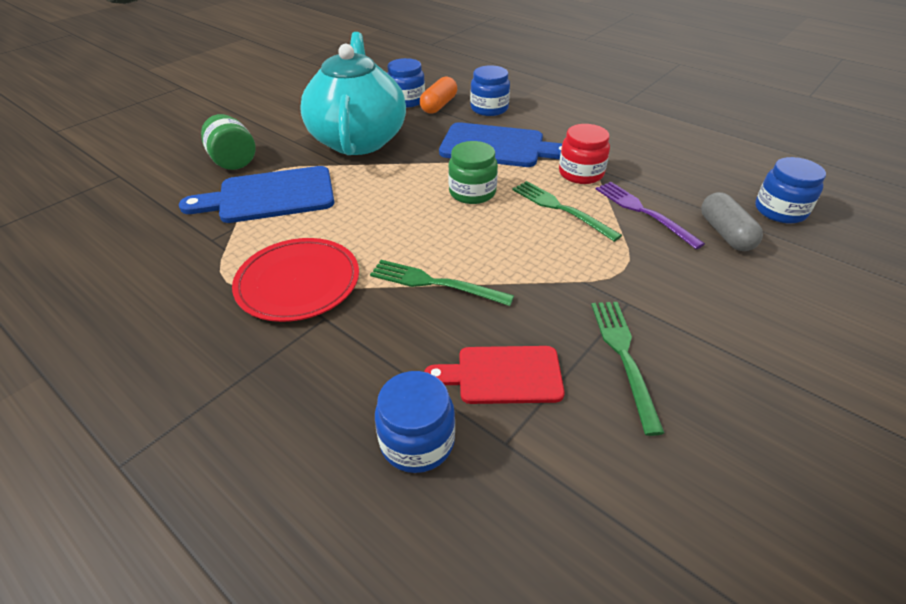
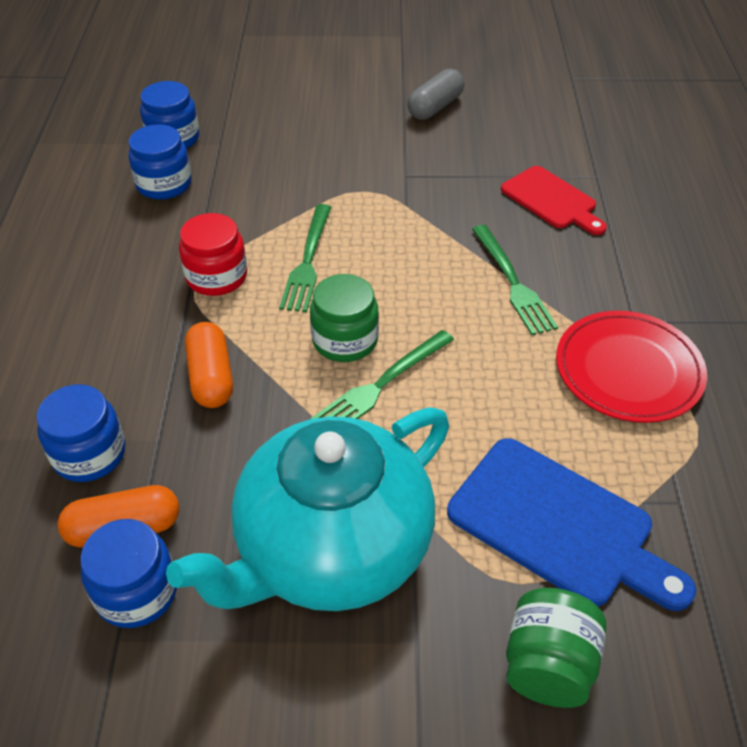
camera: 130 degrees left, 5 degrees up
(417, 441) = (647, 208): blue jar -> blue jar (164, 184)
(498, 146) = (211, 377): blue cutting board -> orange capsule
(624, 356) = (464, 159): green fork -> green fork (381, 385)
(643, 212) = (257, 209): purple fork -> none
(725, 233) = (246, 157): grey capsule -> grey capsule (435, 107)

